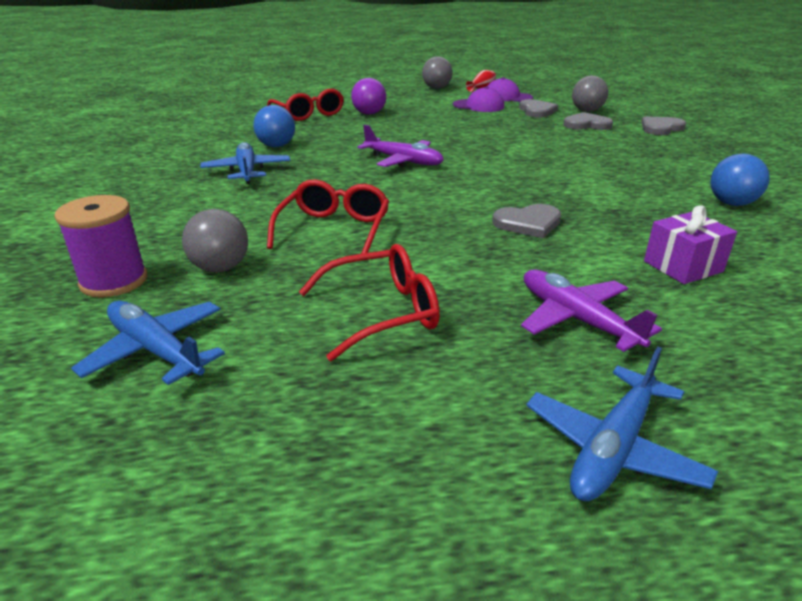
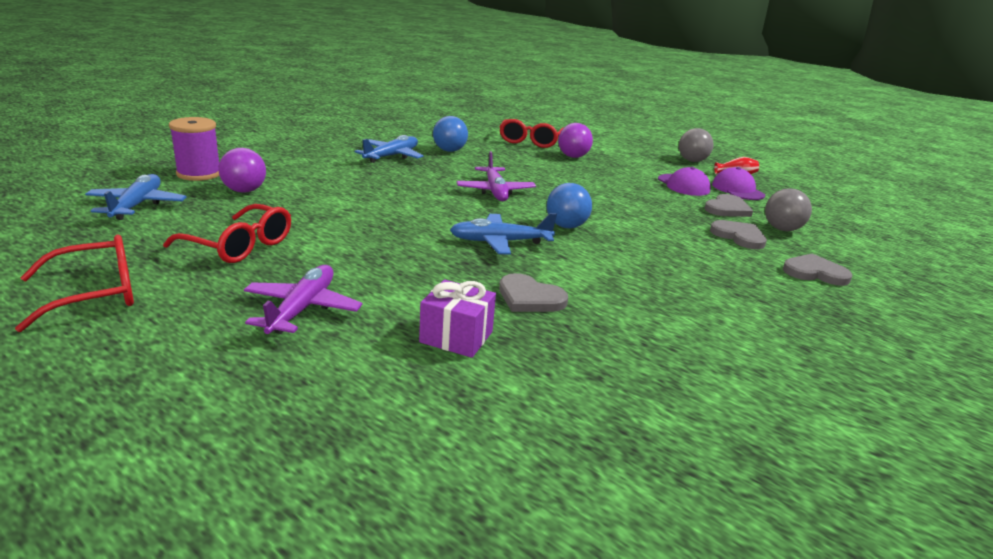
camera: 45 degrees right, 5 degrees down
(220, 268) = (244, 191): grey ball -> purple ball
(334, 229) = (339, 203): red glasses -> red glasses (96, 294)
(528, 223) = (448, 259): grey heart -> grey heart (529, 298)
(613, 447) = (139, 352): blue plane -> blue plane (500, 242)
(731, 203) = (654, 341): blue ball -> blue ball (566, 226)

